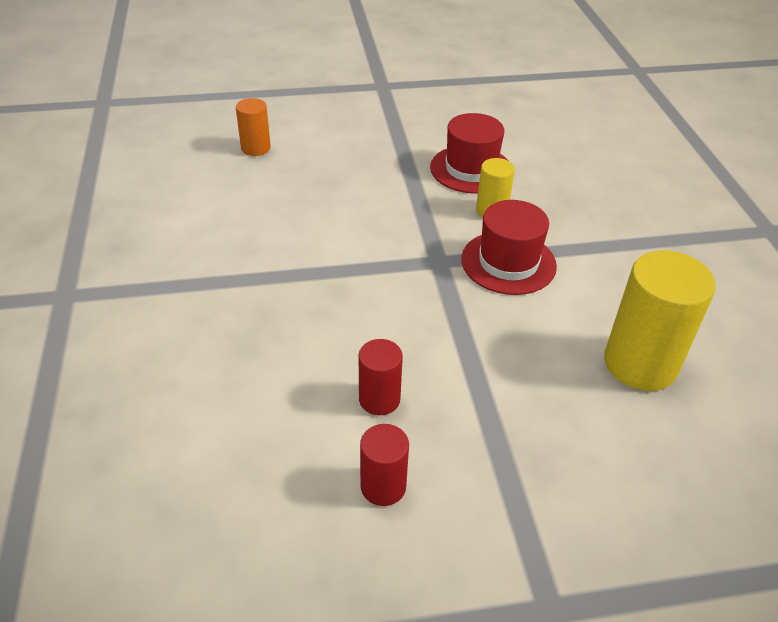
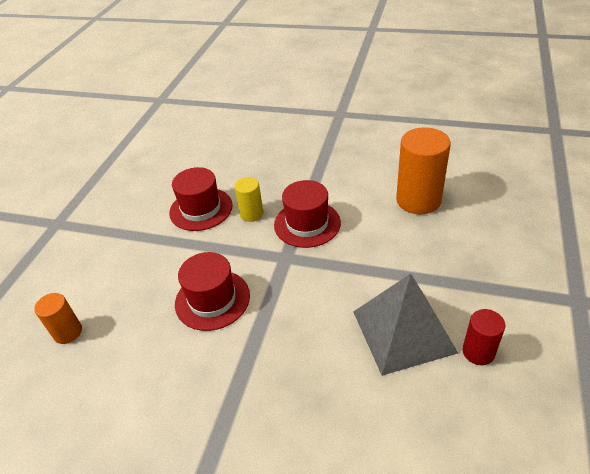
camera: 60 degrees left, 0 degrees up
(343, 224) = (212, 299): none -> red hat
(379, 399) = (403, 331): red cylinder -> grey pyramid
(640, 364) = (418, 200): yellow cylinder -> orange cylinder

